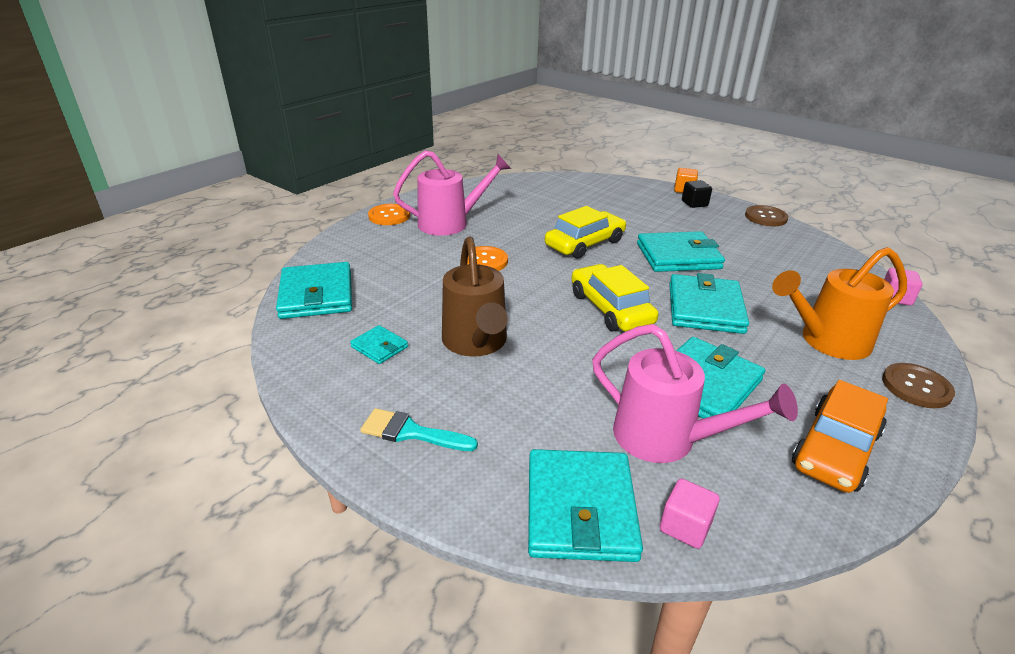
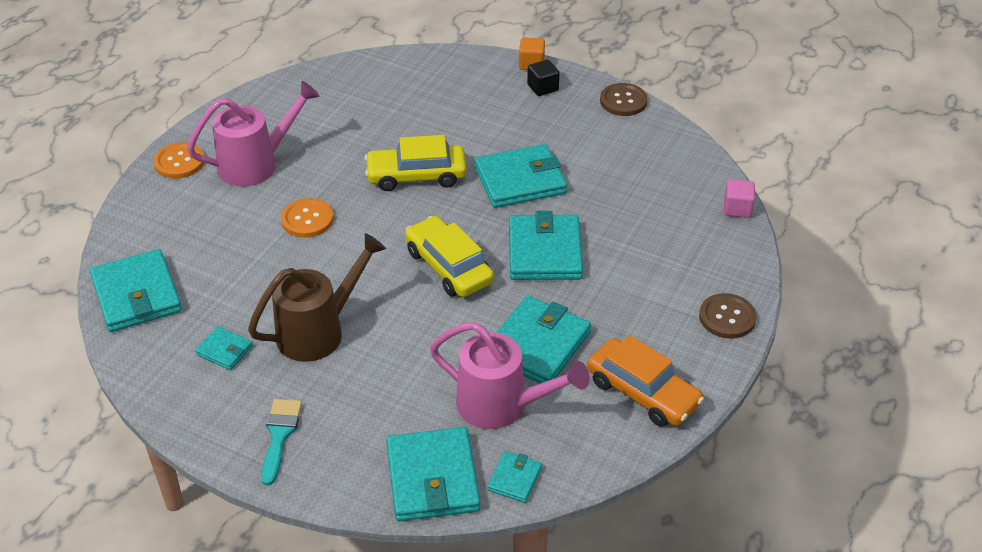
camera: 10 degrees left, 10 degrees up
(411, 432) = (279, 435): turquoise brush -> turquoise brush turned 90 degrees clockwise
(476, 343) = (319, 331): brown watering can -> brown watering can turned 105 degrees counterclockwise
(585, 244) = (416, 175): yellow car -> yellow car turned 135 degrees counterclockwise
(685, 526) = (514, 479): pink cube -> turquoise wallet
(827, 341) = (658, 276): orange watering can -> none
(835, 449) = (642, 392): orange car -> orange car turned 75 degrees counterclockwise

